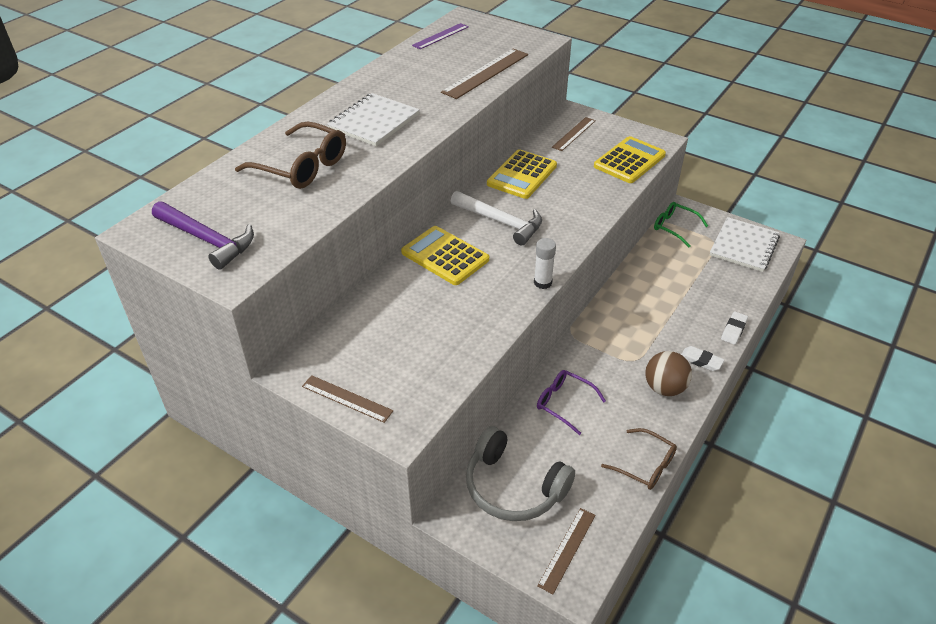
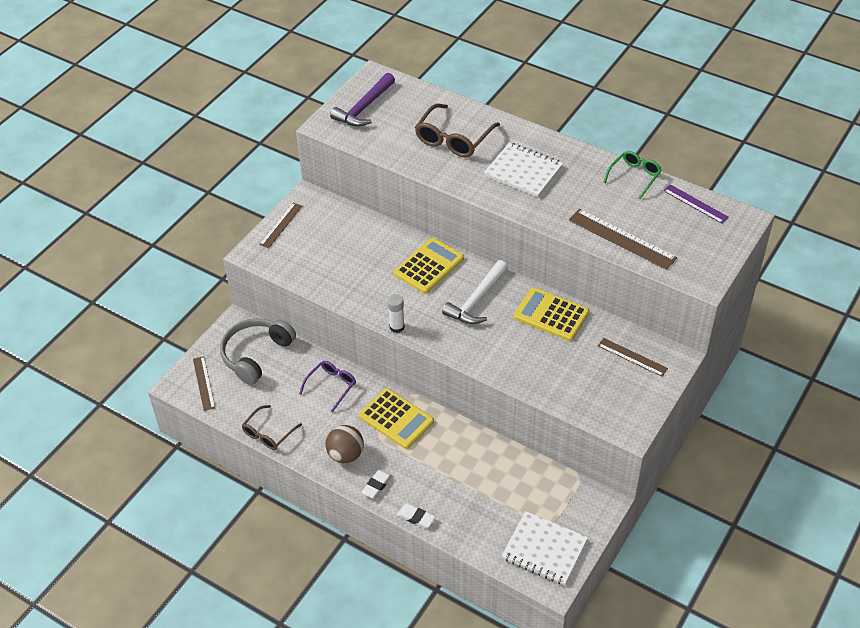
camera: 90 degrees right, 5 degrees up
(567, 549) = (203, 383): brown ruler -> brown ruler turned 45 degrees clockwise
(629, 161) = (586, 400): yellow calculator -> yellow calculator (396, 419)
(674, 227) = (570, 490): green glasses -> green glasses (634, 176)

